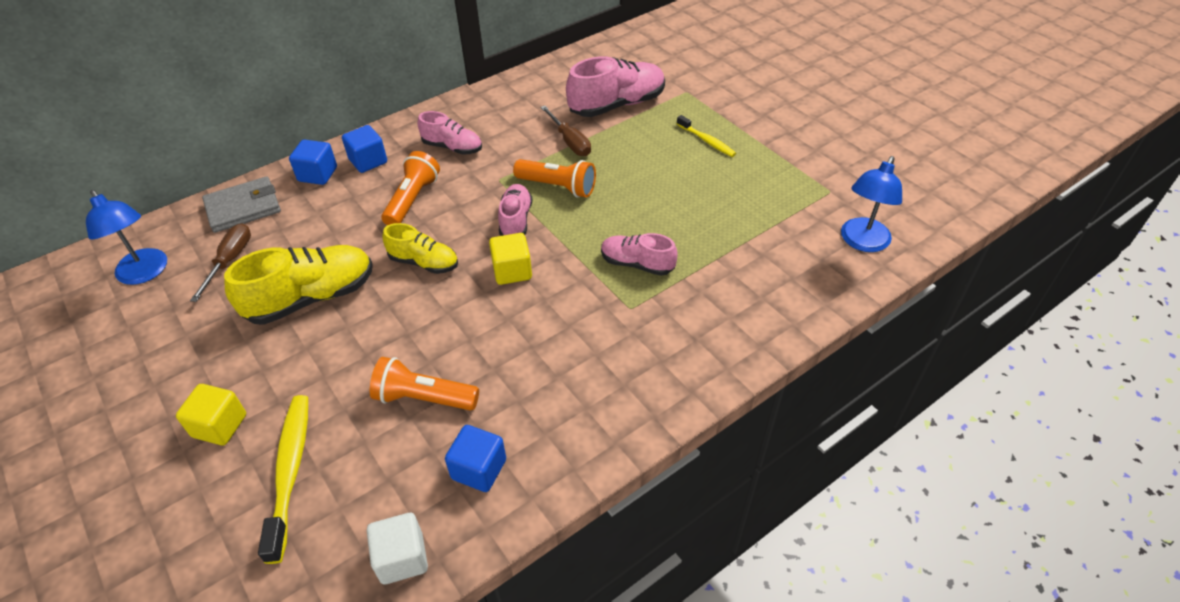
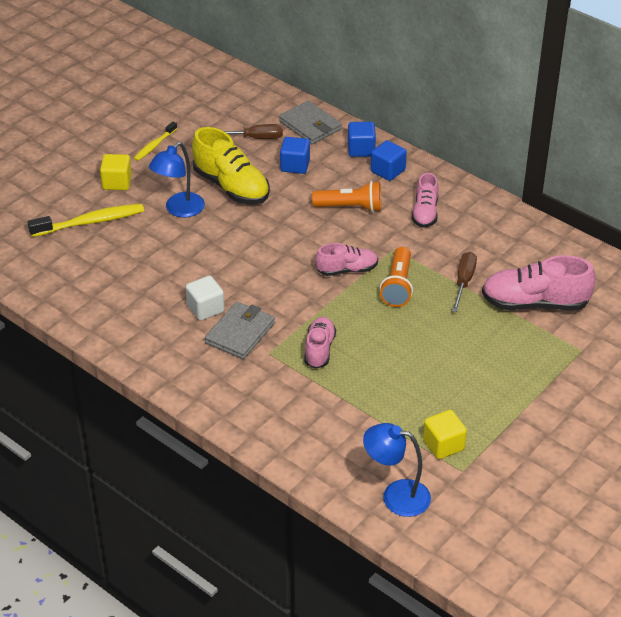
camera: 75 degrees right, 5 degrees down
(145, 273) = (231, 106): blue lamp -> blue lamp (179, 210)
(402, 558) = (42, 285): white cube -> white cube (205, 308)
(424, 262) = (283, 231): yellow shoe -> none
(424, 398) = (158, 264): orange flashlight -> none
(479, 469) = (108, 302): blue cube -> blue cube (295, 165)
(512, 271) = (289, 280): yellow cube -> yellow cube (443, 445)
(570, 141) = (463, 282): brown screwdriver -> brown screwdriver turned 150 degrees clockwise
(588, 330) = (240, 333): none -> grey wallet
(617, 105) = (535, 303): pink shoe -> pink shoe turned 135 degrees clockwise
(707, 141) = (504, 374): yellow toothbrush -> yellow toothbrush (154, 145)

